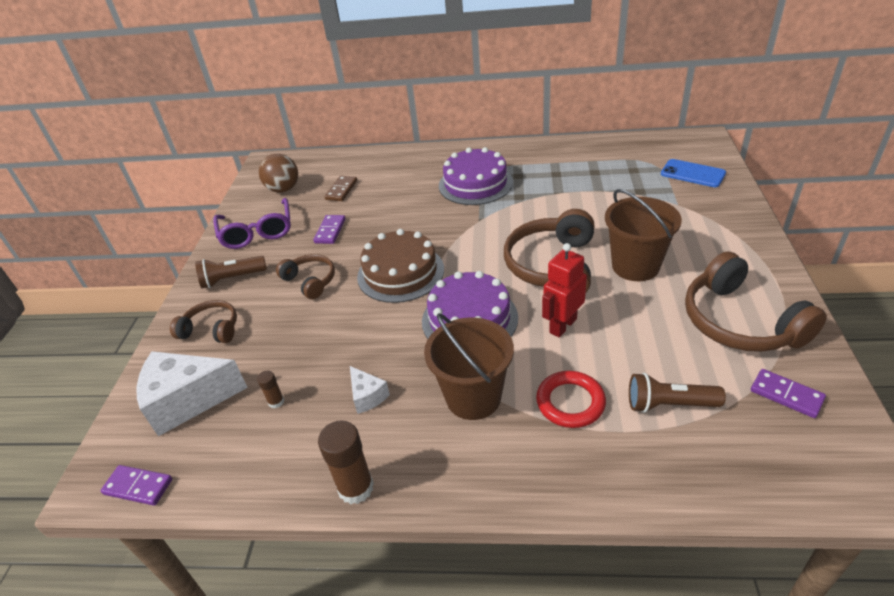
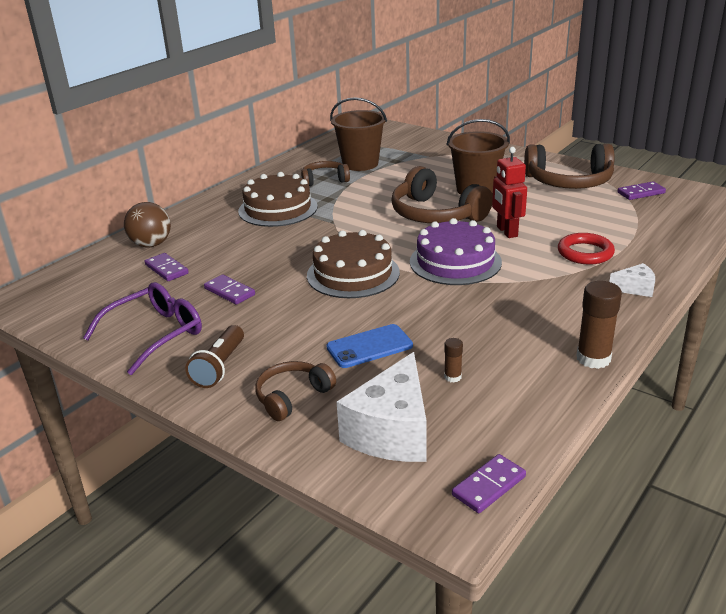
camera: 60 degrees left, 10 degrees down
(257, 232) = (155, 334): purple glasses -> purple glasses turned 60 degrees counterclockwise
(283, 189) = (98, 300): brown ball -> brown ball (151, 244)
(310, 281) = (297, 321): brown headphones -> brown headphones (324, 180)
(341, 190) = (167, 269): brown domino -> purple domino
(367, 396) = (495, 329): white cheese -> white cheese (635, 288)
(473, 397) = (544, 285): brown bucket -> brown bucket (360, 164)
(475, 184) = (278, 209): purple cake -> brown cake
(669, 404) = (617, 224): brown flashlight -> none
(692, 174) = (403, 141): blue phone -> blue phone (369, 347)

